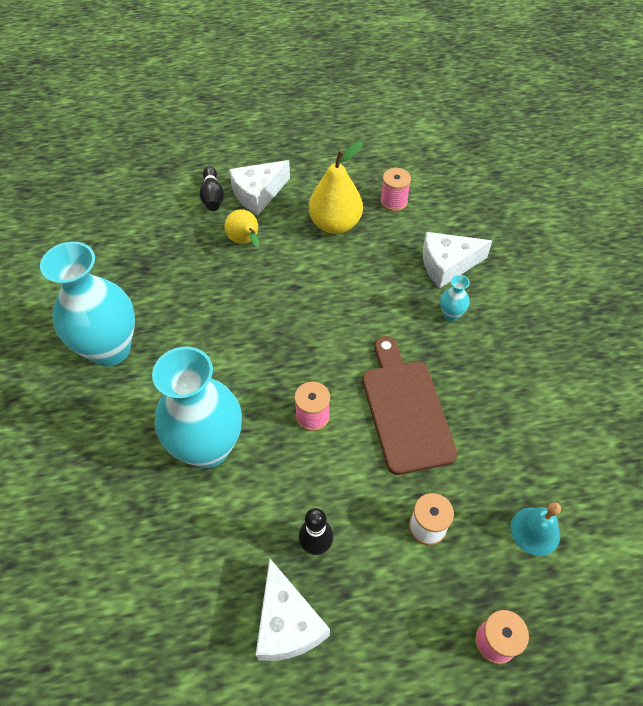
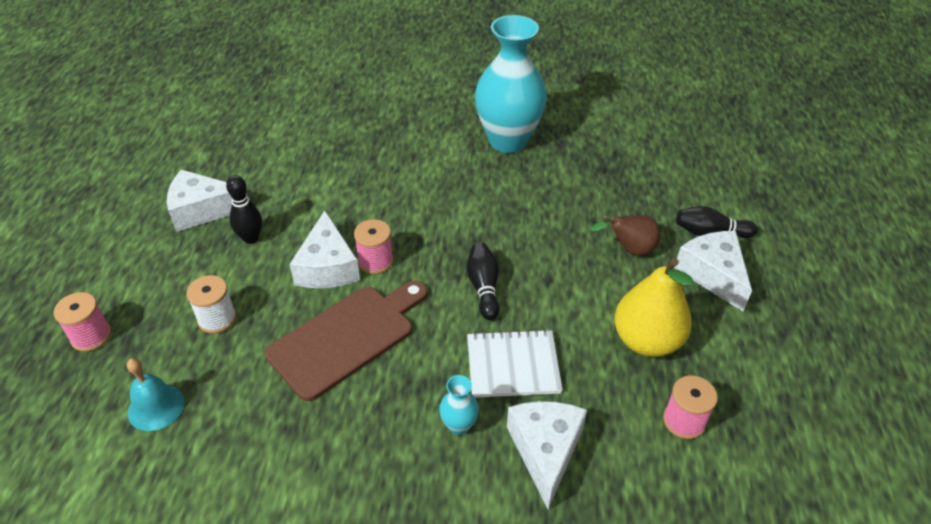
camera: 105 degrees right, 10 degrees down
(208, 447) = (378, 187): turquoise vase -> none
(245, 241) = (629, 250): yellow pear -> brown pear
(317, 327) = (484, 287): none -> black bowling pin
(332, 454) = (327, 266): none -> white cheese
(387, 294) = (513, 365): none -> white notebook
(405, 410) = (347, 337): brown cutting board -> brown cutting board turned 45 degrees counterclockwise

